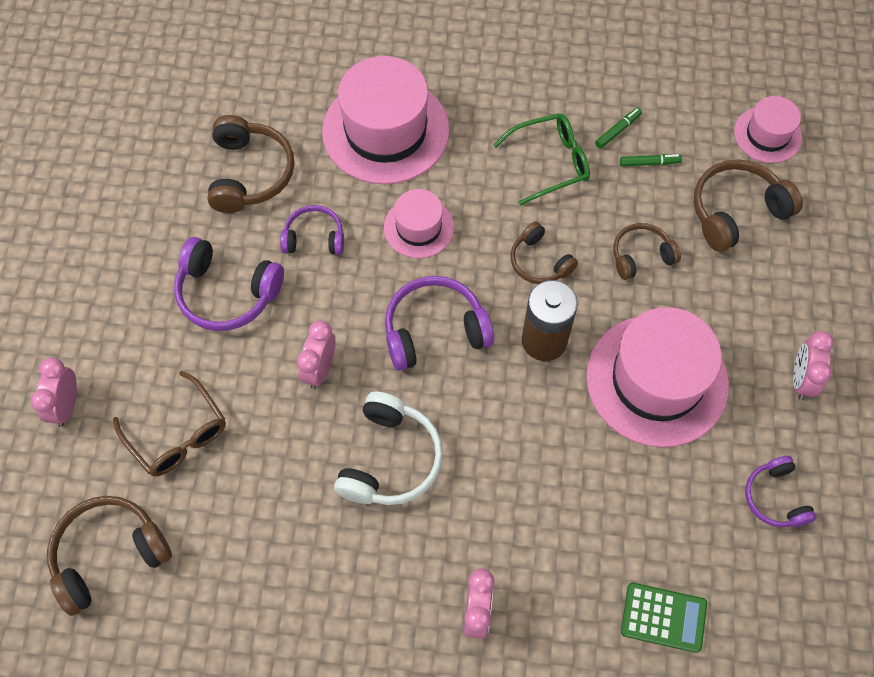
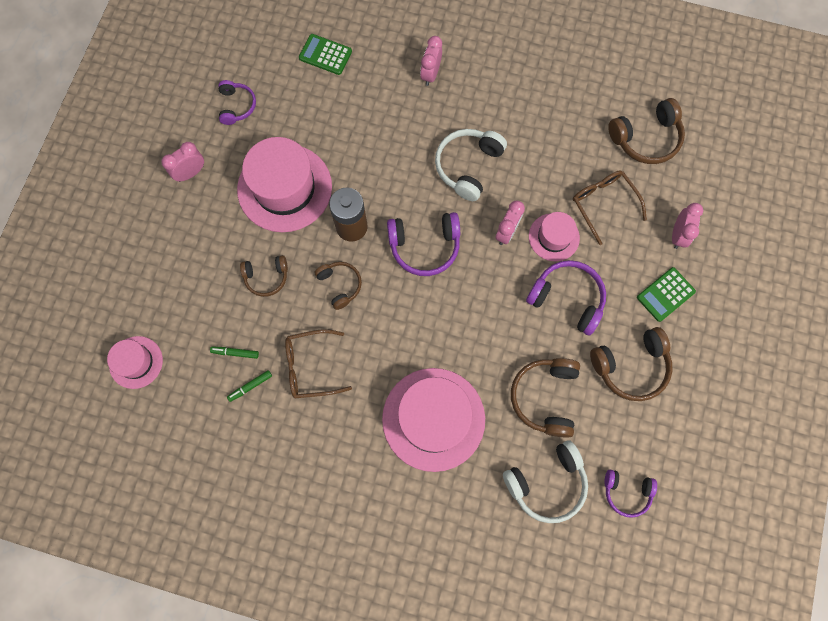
camera: 170 degrees left, 10 degrees up
(89, 320) = (665, 294): none -> green calculator
(242, 88) = (547, 483): none -> white headphones
(314, 238) = (500, 332): purple headphones -> purple headphones (626, 492)
(418, 227) = (422, 328): pink hat -> pink hat (554, 237)
(550, 162) = (310, 366): green glasses -> brown glasses
(736, 211) = (185, 301): brown headphones -> brown headphones (631, 367)
(801, 380) = (191, 173): pink clock -> pink clock turned 150 degrees counterclockwise

